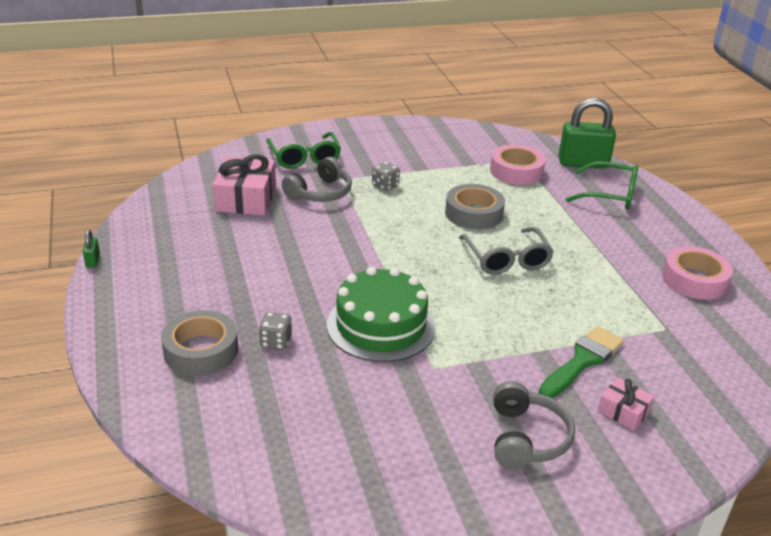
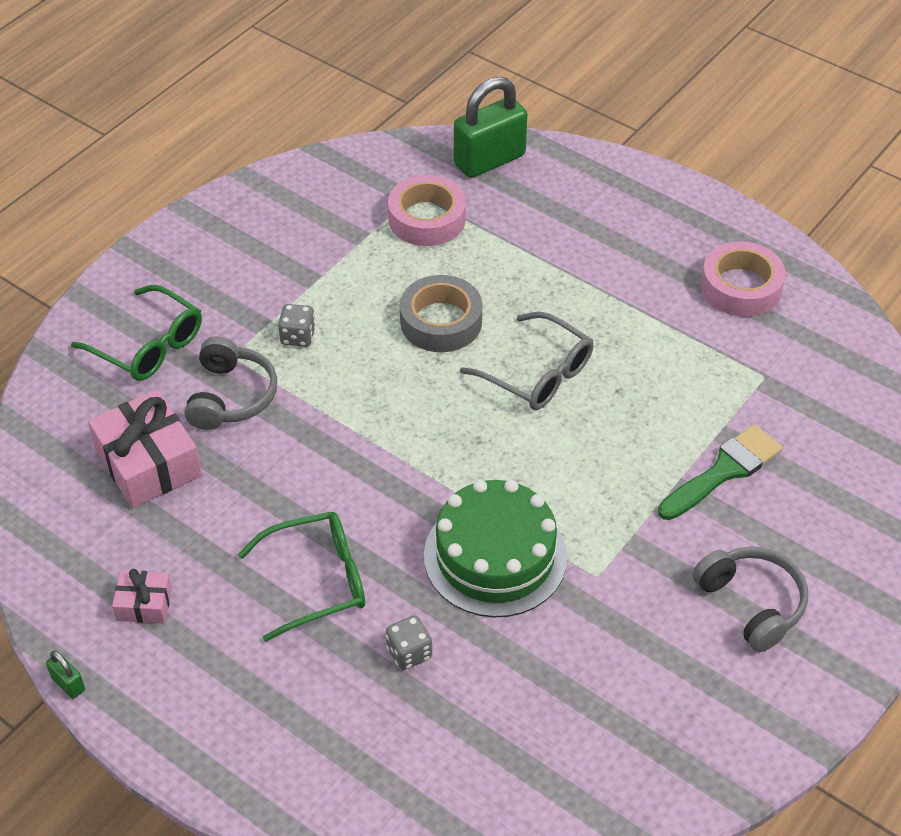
camera: 35 degrees left, 15 degrees up
(201, 350) = (342, 720): grey tape -> none
(582, 360) = (724, 471): green brush -> green brush turned 45 degrees clockwise
(610, 195) = (561, 199): green glasses -> green glasses (318, 580)
(623, 411) = (807, 511): pink gift -> pink gift (144, 604)

